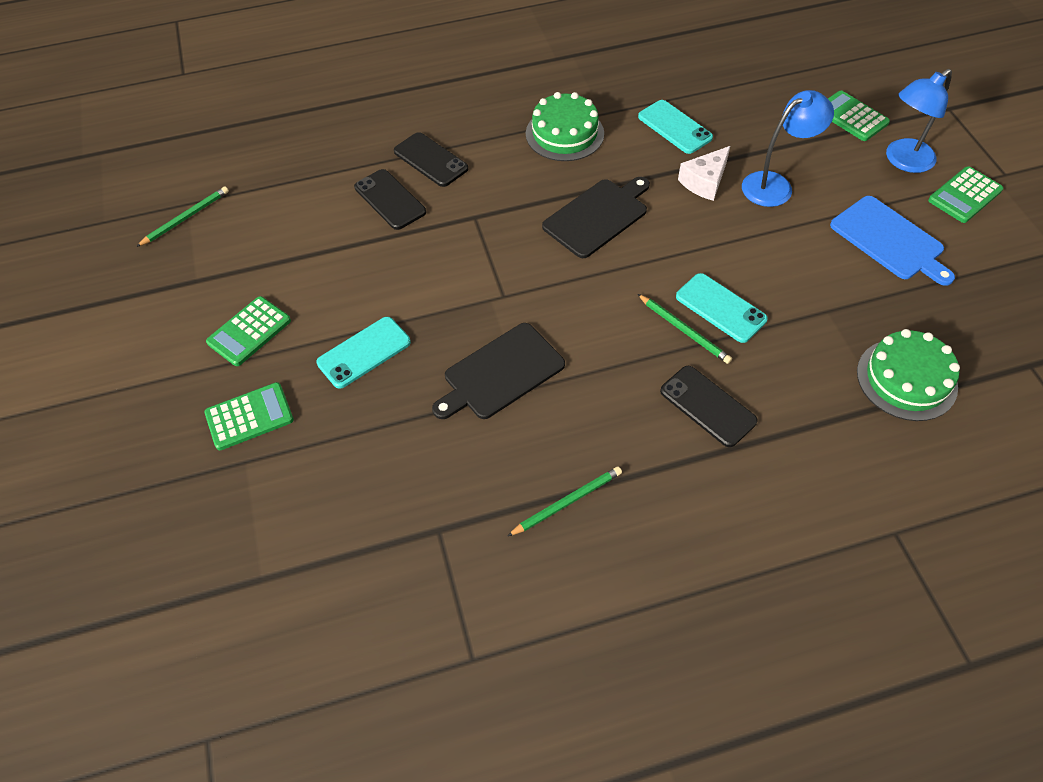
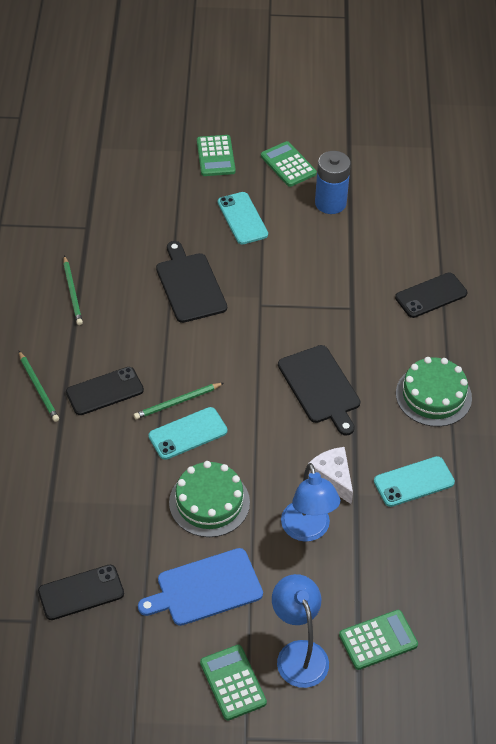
camera: 105 degrees right, 5 degrees down
(185, 218) = (416, 145): green pencil -> green pencil (38, 388)
(310, 273) = (330, 203): none -> blue battery
(390, 200) = (392, 261): black phone -> black phone (81, 593)
(906, 379) = (64, 526): green cake -> green cake (209, 502)

